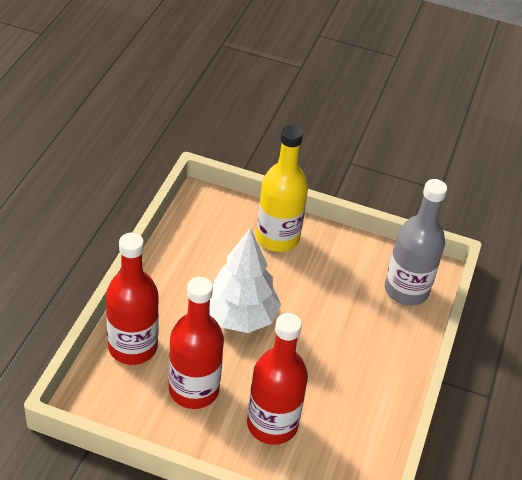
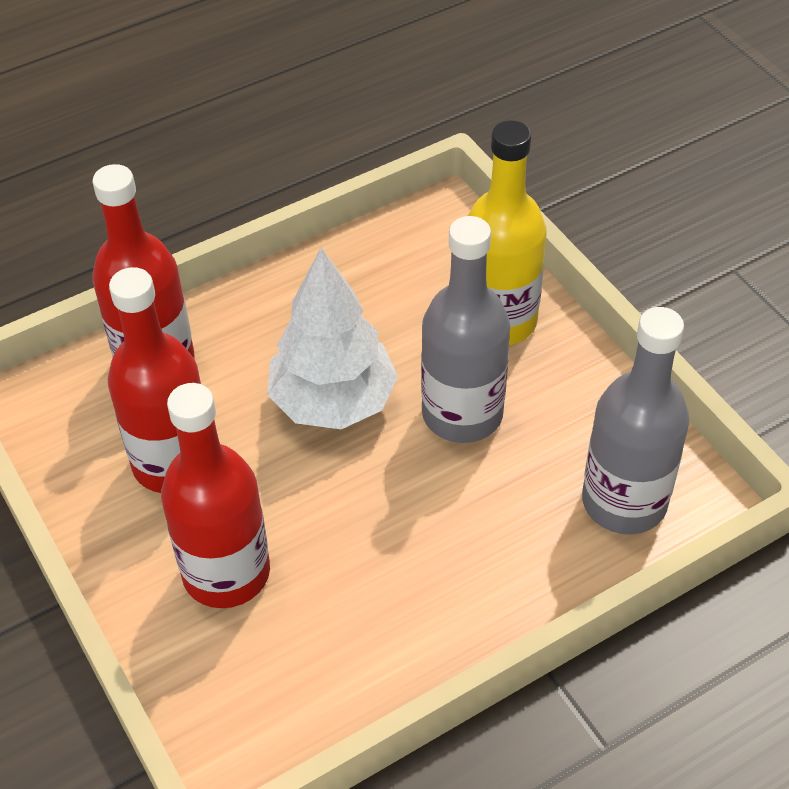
camera: 45 degrees right, 5 degrees up
(304, 290) = (462, 414): none -> grey bottle

